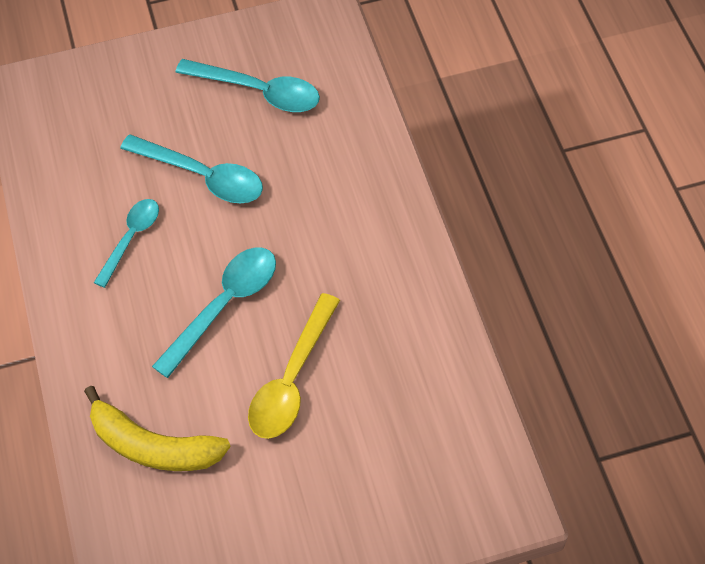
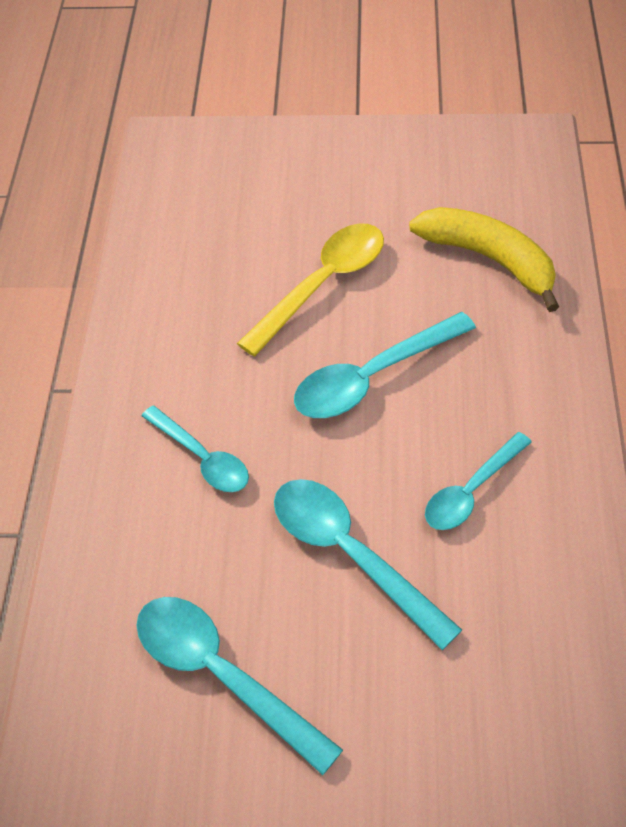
camera: 160 degrees left, 5 degrees down
(328, 211) = (202, 458): none -> turquoise spoon

